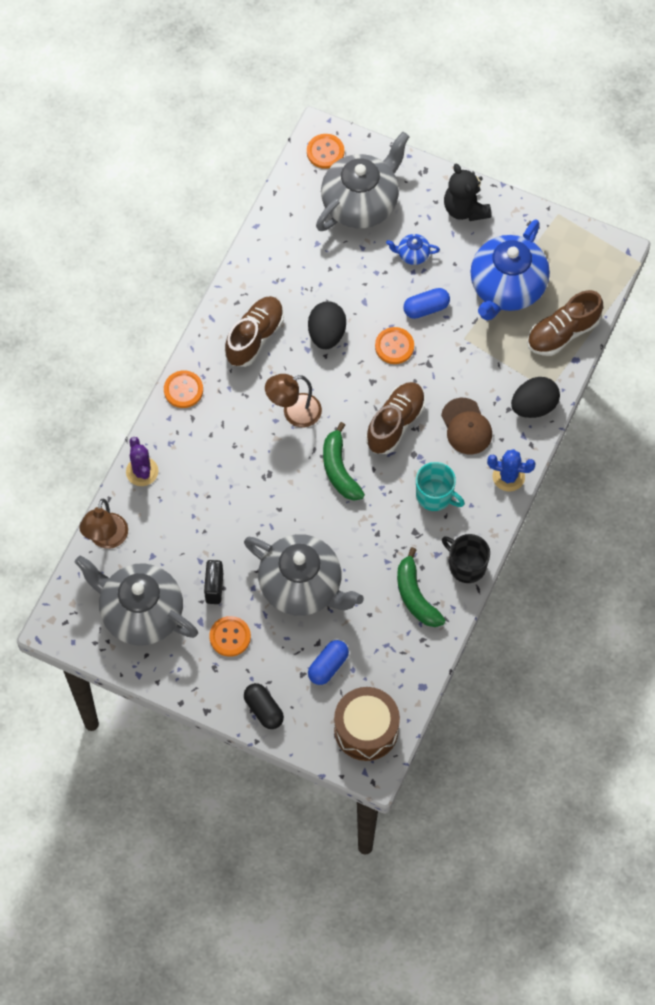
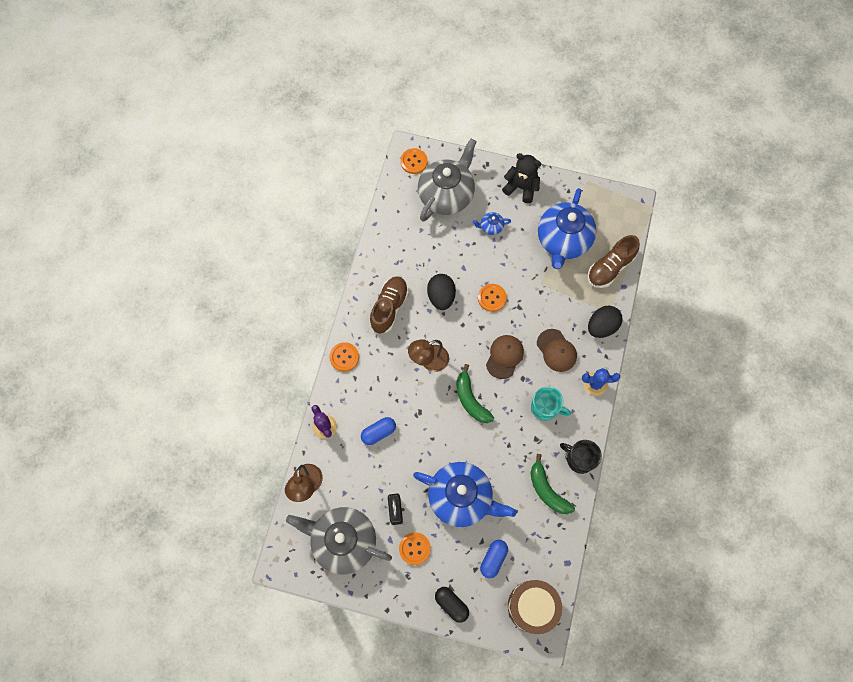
camera: 10 degrees left, 5 degrees up
(302, 586) = (461, 497): grey teapot -> blue teapot
(395, 423) = (504, 356): brown shoe -> brown cap
(426, 308) = (509, 265): blue capsule -> blue capsule (378, 432)
(465, 209) = (521, 187): black teddy bear -> black teddy bear turned 150 degrees clockwise

